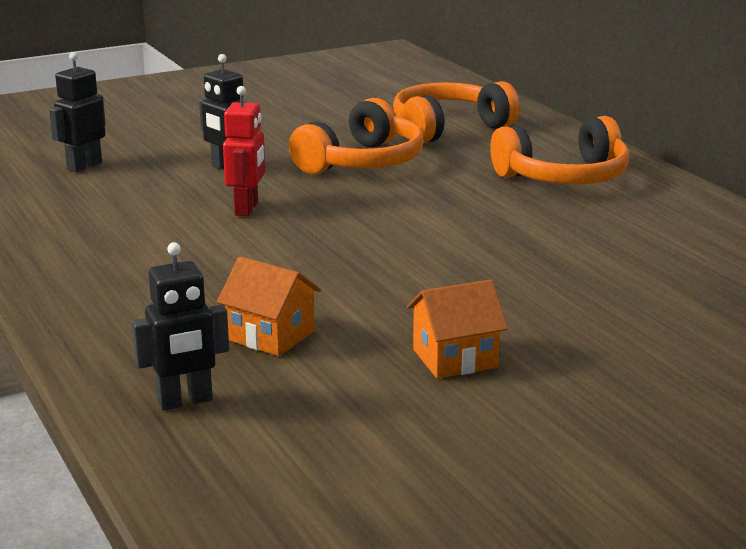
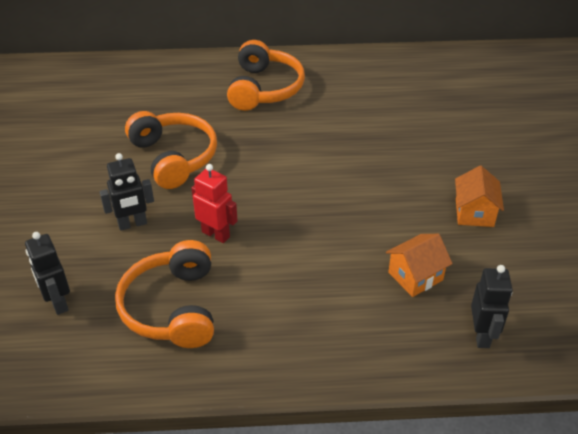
camera: 65 degrees left, 20 degrees up
(449, 128) = (144, 101): orange headphones -> orange headphones (173, 307)

